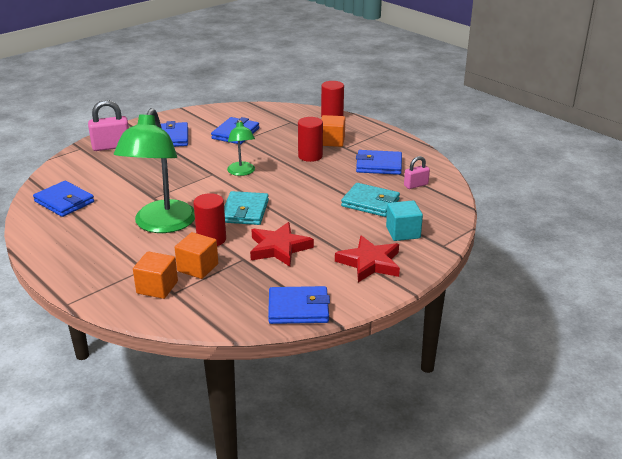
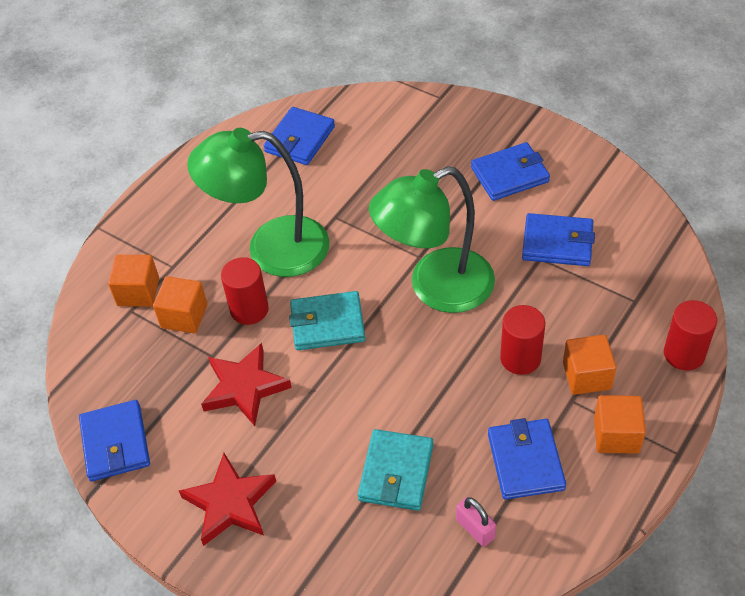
camera: 80 degrees right, 20 degrees up
(111, 146) = (456, 124): pink padlock -> none
(242, 172) = (436, 288): green lamp -> green lamp, size x1.96
(373, 140) = (616, 435): none -> orange cube
(403, 232) = (320, 533): turquoise cube -> none

